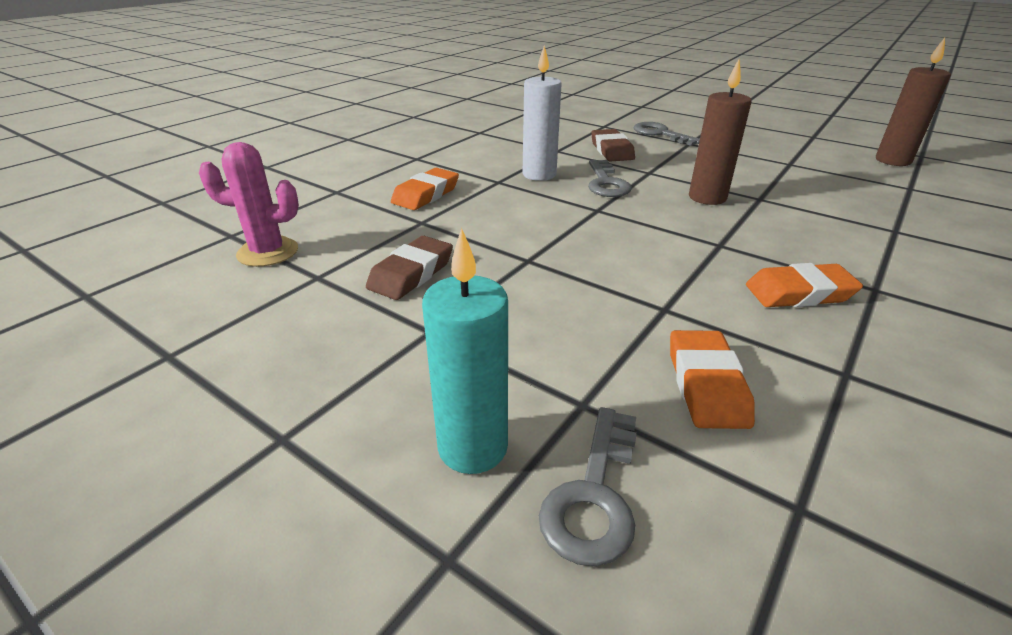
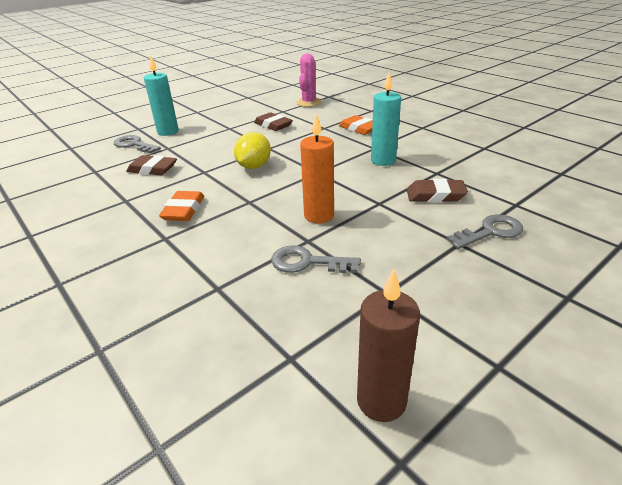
camera: 105 degrees right, 0 degrees up
(539, 175) = (383, 160): white candle -> turquoise candle
(606, 183) = (360, 181): grey key -> grey key (307, 262)
(611, 260) = (254, 166): none -> yellow lemon
(706, 385) = (152, 169): orange eraser -> brown eraser
(707, 198) = (319, 215): brown candle -> orange candle

